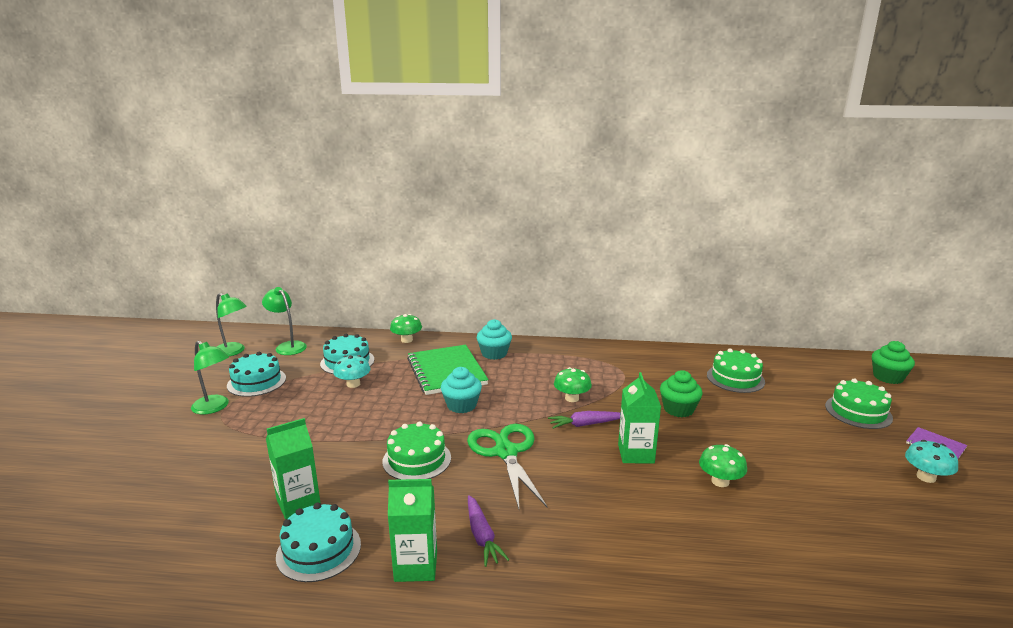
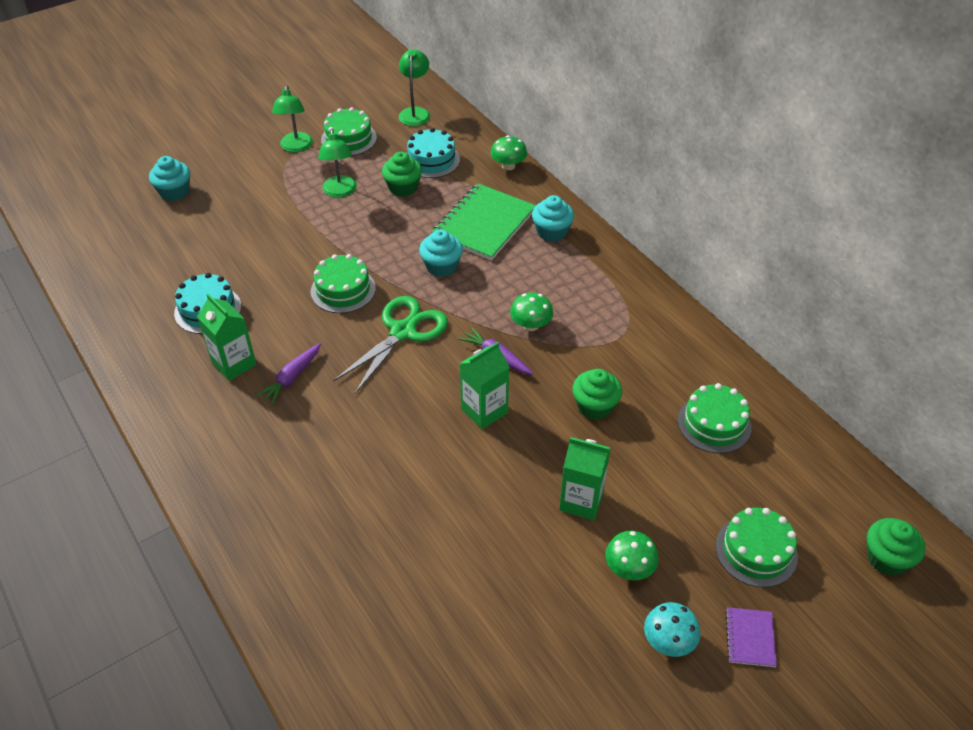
camera: 50 degrees right, 25 degrees up
(126, 497) = (174, 192): none -> turquoise cupcake
(233, 352) = (374, 94): green lamp -> green lamp (340, 192)
(256, 382) = (349, 139): turquoise cake -> green cake
(298, 503) = (240, 267): green carton -> green carton (581, 501)
(353, 384) = (403, 187): turquoise mushroom -> green cupcake
(720, 481) = (498, 484): green mushroom -> green mushroom (629, 568)

